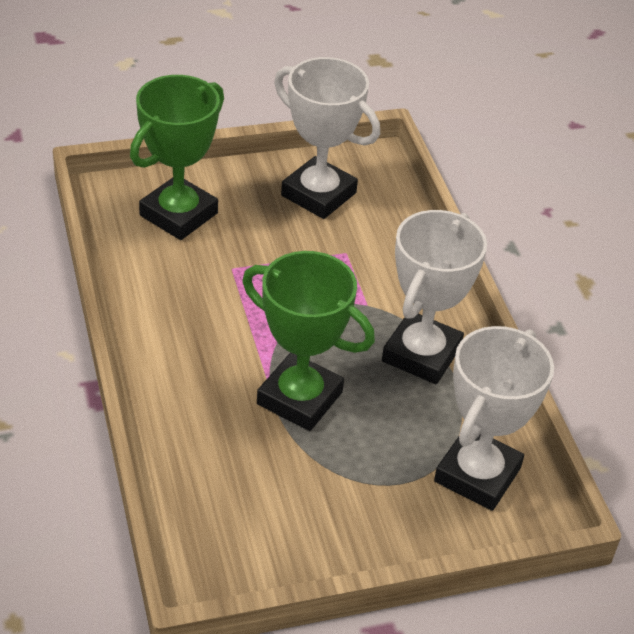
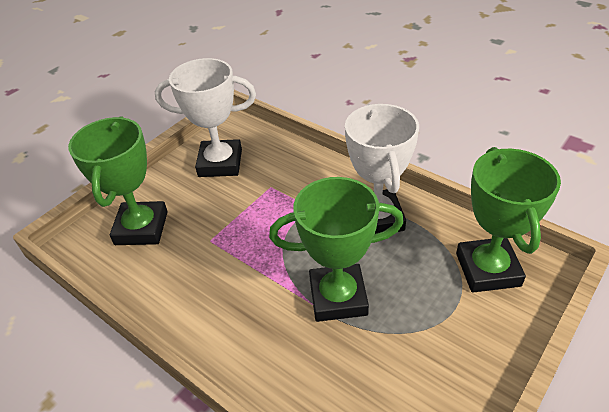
camera: 30 degrees left, 0 degrees up
(477, 474) = (487, 269): white trophy -> green trophy

